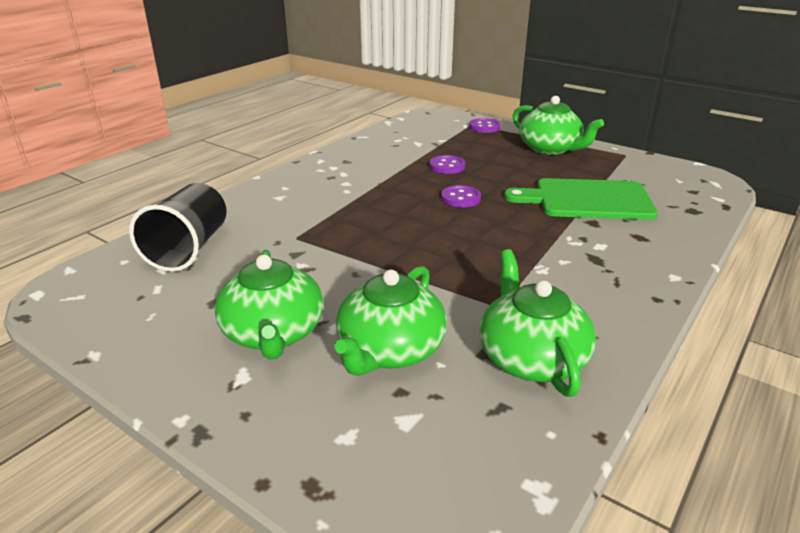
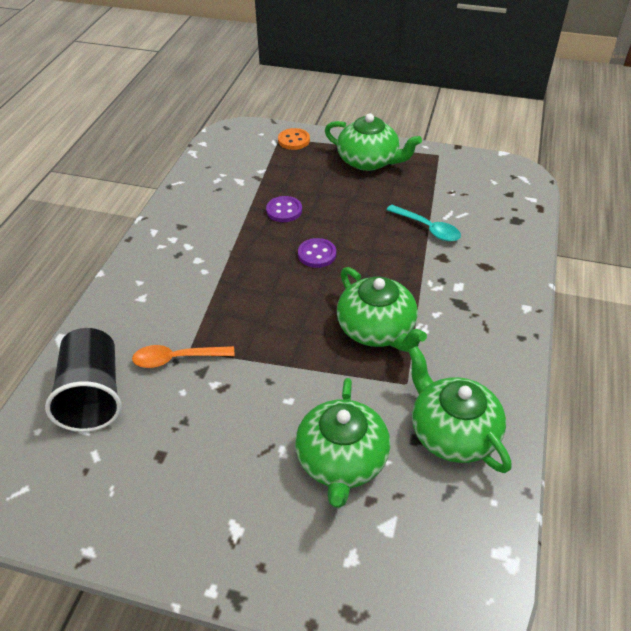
camera: 20 degrees left, 15 degrees up
(273, 333) = (236, 474): green teapot -> green teapot (377, 329)
(279, 241) = (176, 359): none -> orange spoon
(484, 127) = (294, 140): purple button -> orange button
(587, 200) = (428, 228): green cutting board -> turquoise spoon

